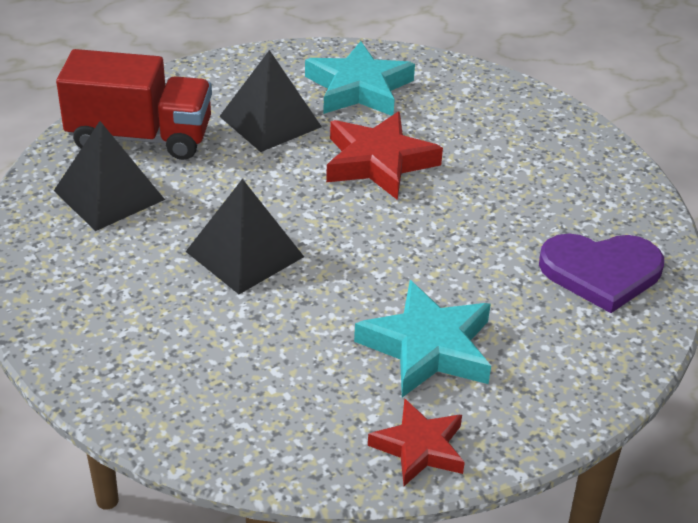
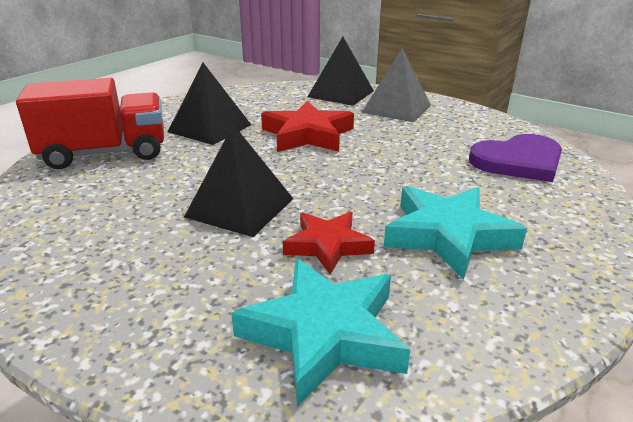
camera: 20 degrees left, 10 degrees down
(109, 195) = (90, 193): black pyramid -> black pyramid (341, 94)
(359, 88) = (264, 103): turquoise star -> turquoise star (324, 333)
(419, 447) = (520, 318): red star -> red star (327, 246)
(526, 140) = (396, 108): none -> grey pyramid

